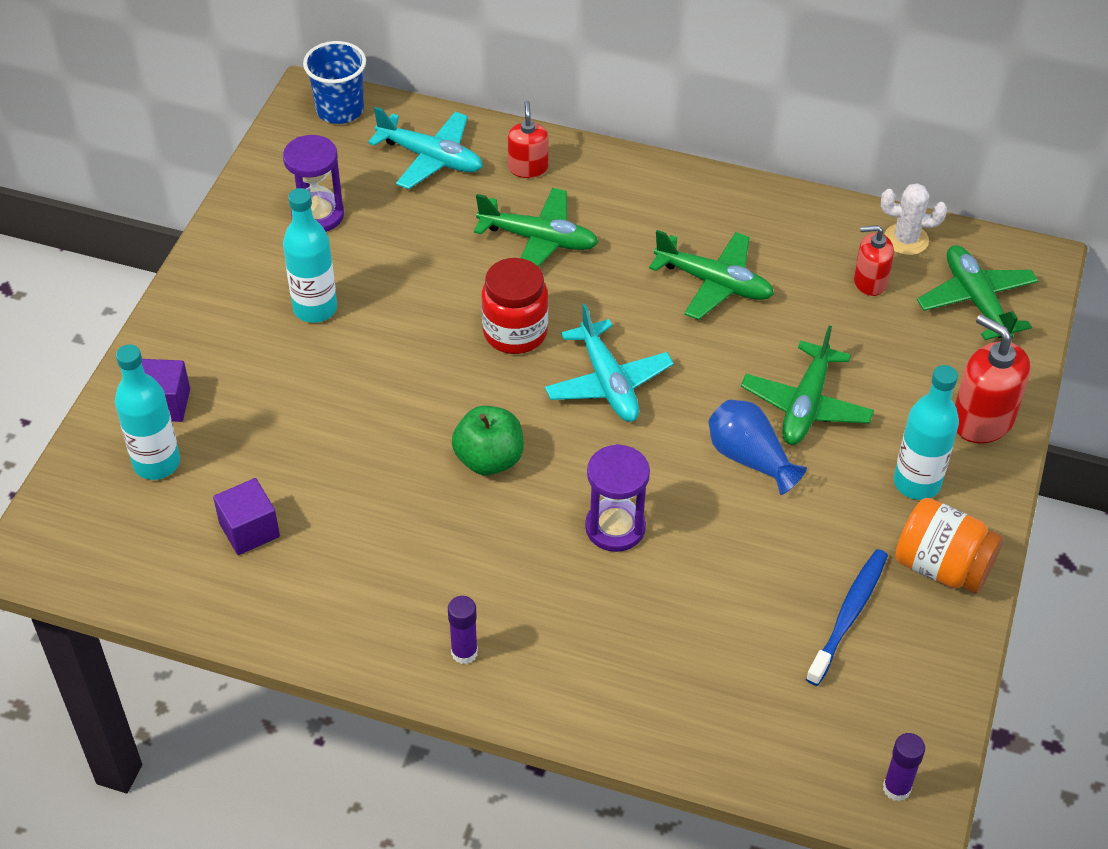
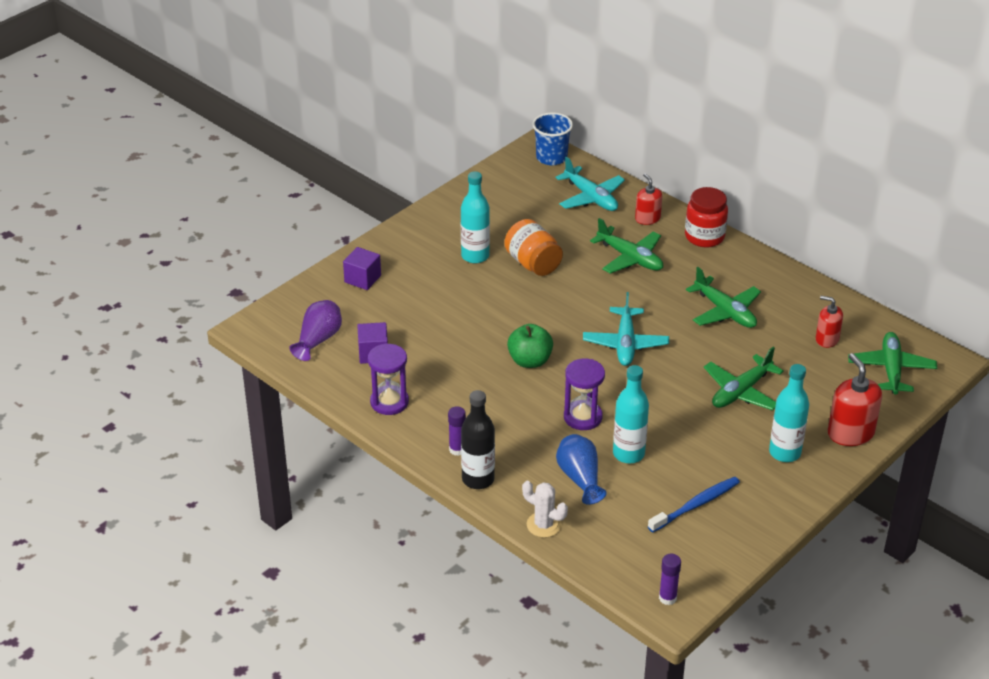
camera: 25 degrees right, 10 degrees down
(150, 536) = (318, 340): none -> purple vase
(157, 463) = (341, 306): turquoise bottle -> turquoise bottle (628, 454)
(318, 215) = (505, 209): purple hourglass -> purple hourglass (389, 402)
(515, 332) = (585, 302): red jar -> red jar (704, 237)
(522, 693) = (478, 479): none -> black bottle
(528, 168) = (647, 218): red soap dispenser -> red soap dispenser turned 45 degrees counterclockwise
(749, 459) = (687, 408): blue vase -> blue vase (580, 478)
(906, 239) = (866, 323): white cactus -> white cactus (544, 525)
(942, 567) = (771, 499): orange jar -> orange jar (533, 263)

